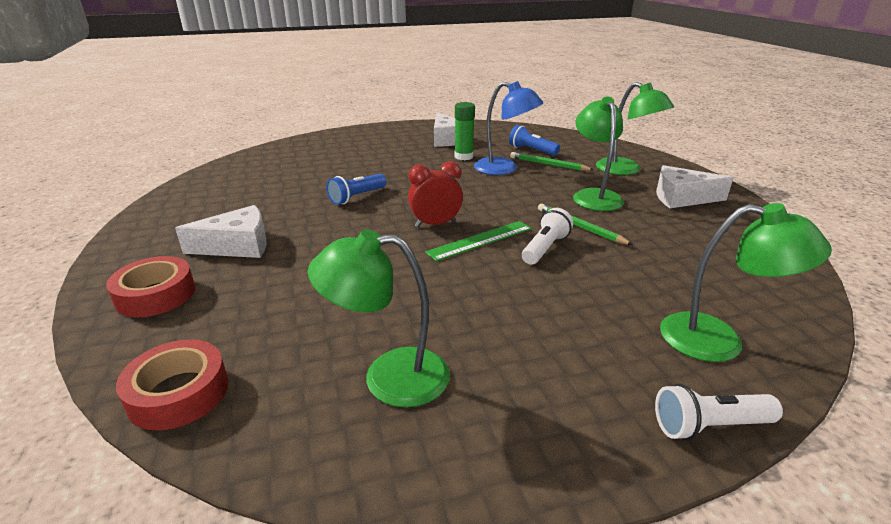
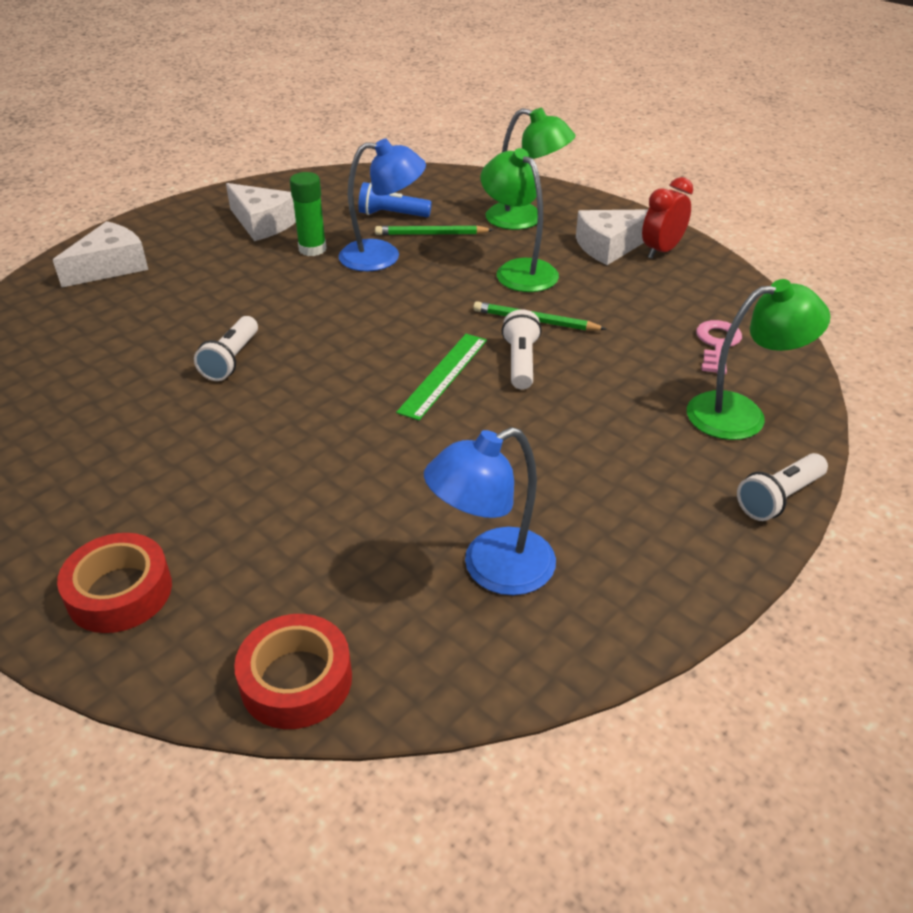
camera: 30 degrees left, 10 degrees up
(237, 246) = (148, 487): white cheese -> white cheese (110, 267)
(357, 197) = (231, 360): blue flashlight -> white flashlight
(388, 377) = (492, 569): green lamp -> blue lamp
(435, 224) = (373, 369): red clock -> red clock (661, 251)
(732, 282) = (717, 344): none -> pink key

